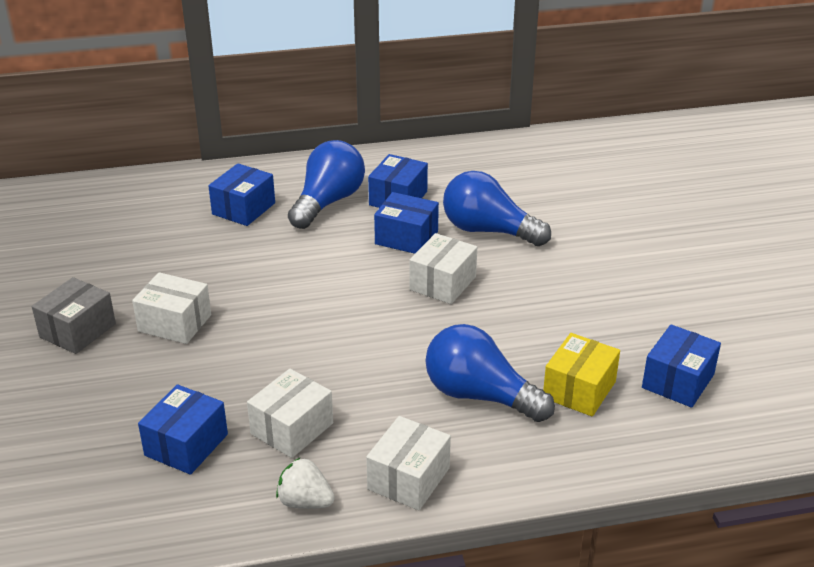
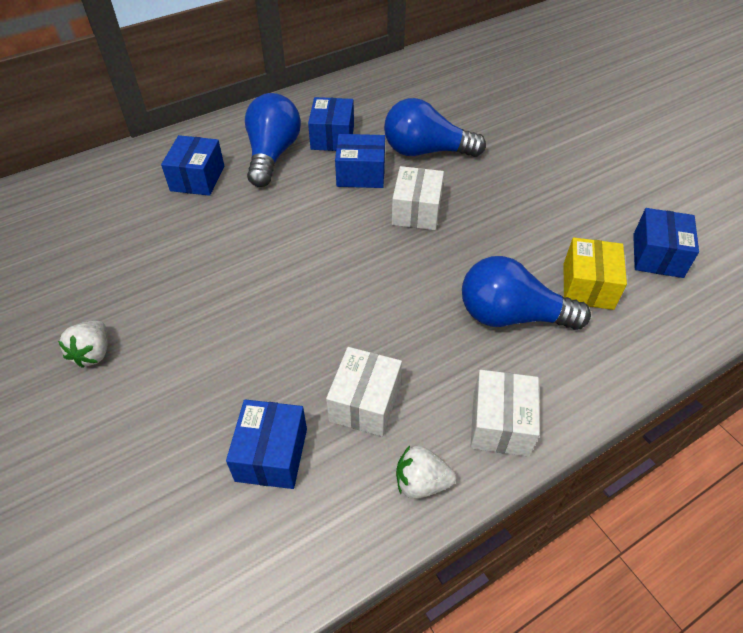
camera: 20 degrees left, 15 degrees up
(77, 330) = (93, 353): grey box -> white strawberry
(175, 323) = (191, 317): white box -> none

